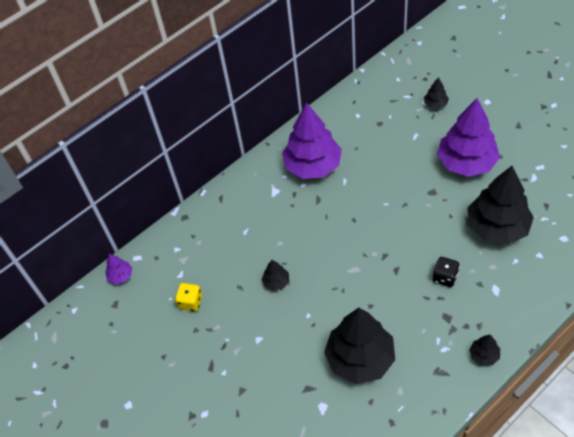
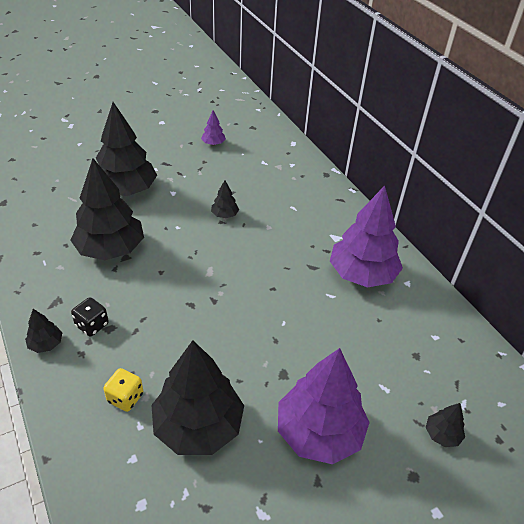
camera: 95 degrees right, 10 degrees down
(120, 276) = (278, 133): purple tree -> purple tree (213, 143)
(191, 302) = (232, 163): yellow dice -> yellow dice (125, 398)
(270, 385) = (126, 190): none -> black tree
(445, 277) = (157, 344): black dice -> black dice (92, 325)

